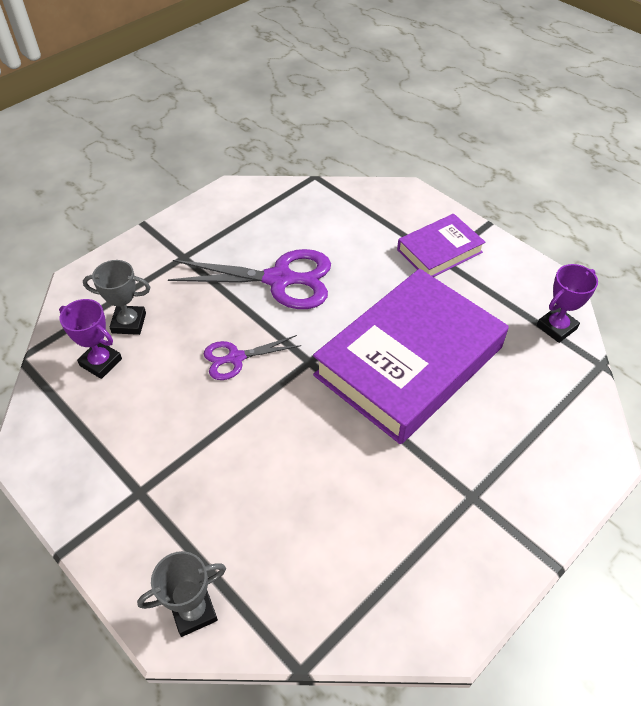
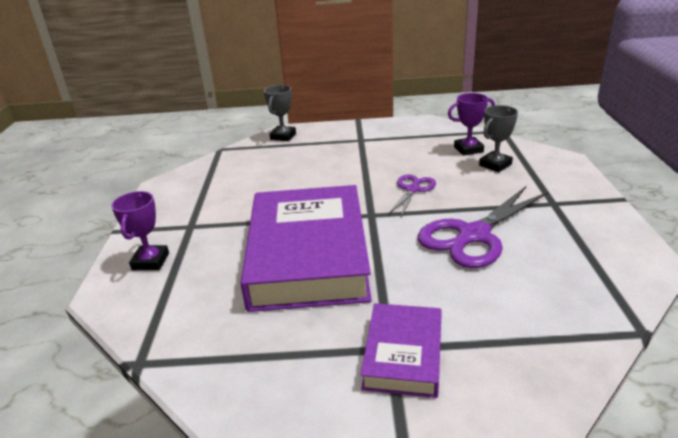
camera: 135 degrees right, 20 degrees down
(556, 327) = (208, 366): purple trophy -> purple trophy (150, 261)

